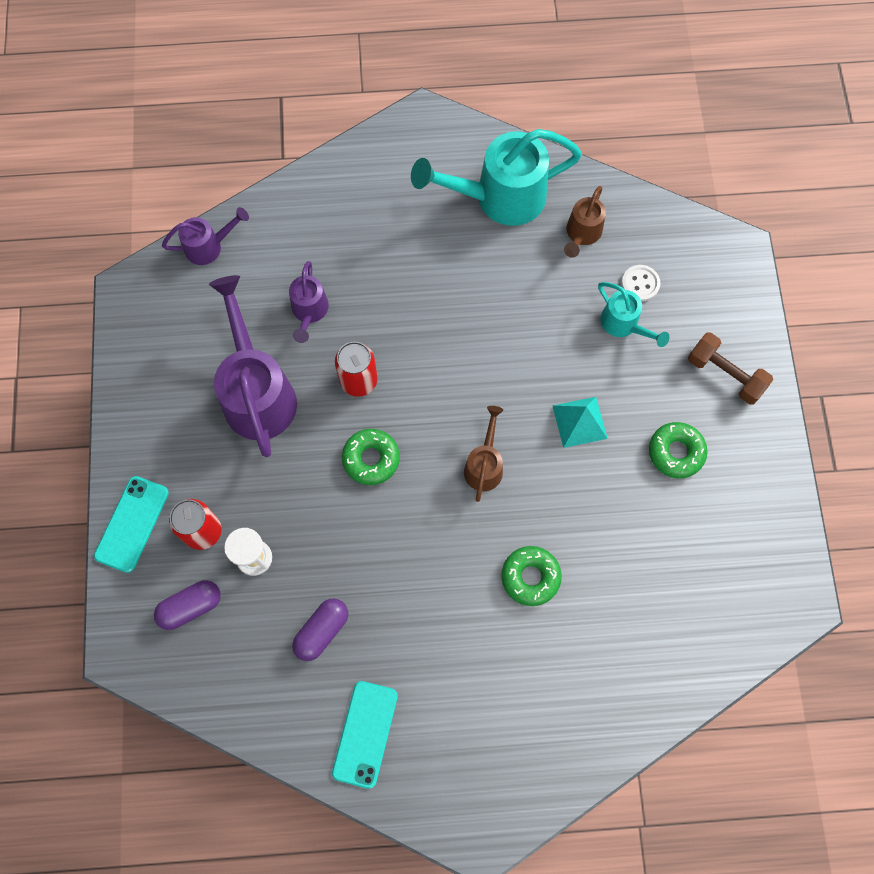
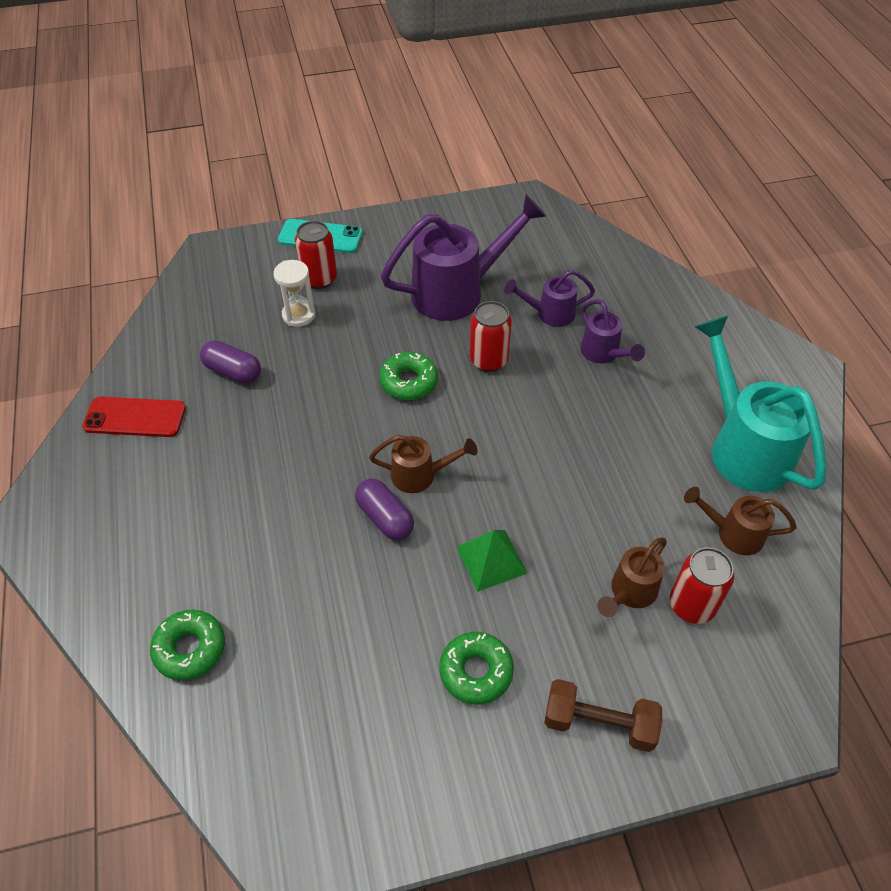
camera: 80 degrees right, 20 degrees down
(191, 607) = (251, 283): purple capsule -> purple capsule (385, 518)
(209, 246) = (591, 238): purple watering can -> purple watering can (603, 353)
(365, 734) = (135, 417): turquoise phone -> red phone
(530, 577) = (300, 534): green donut -> green donut (190, 649)
(579, 422) = (491, 560): turquoise pyramid -> green pyramid
(623, 324) = (630, 592): turquoise watering can -> brown watering can
(640, 284) = (692, 605): white button -> red can
(725, 374) = (599, 723): brown dumbbell -> brown dumbbell turned 75 degrees clockwise

